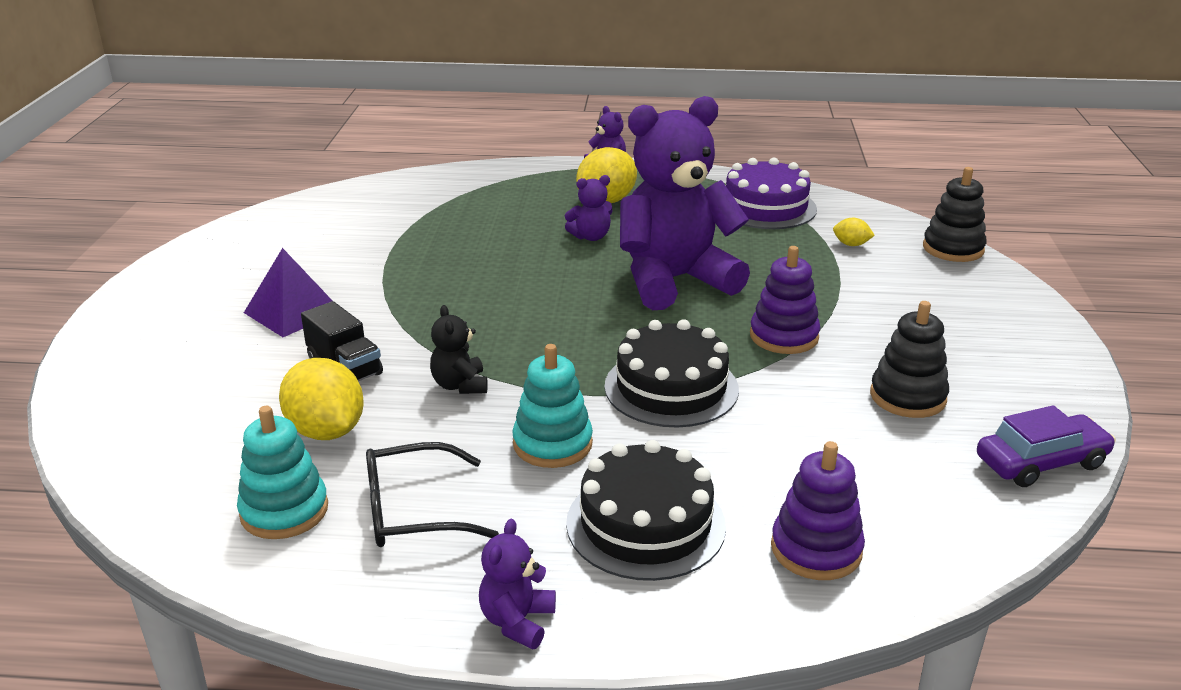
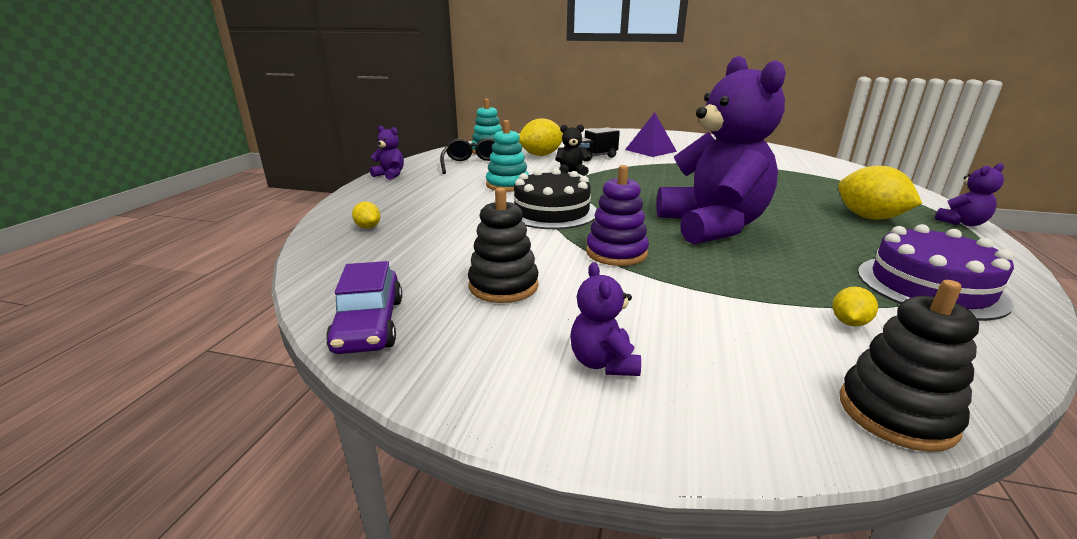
camera: 100 degrees right, 5 degrees down
(591, 237) = (784, 208): purple teddy bear -> purple teddy bear (603, 363)
(645, 524) = (427, 196): black cake -> none
(816, 549) = (368, 227): purple stacking toy -> yellow lemon

